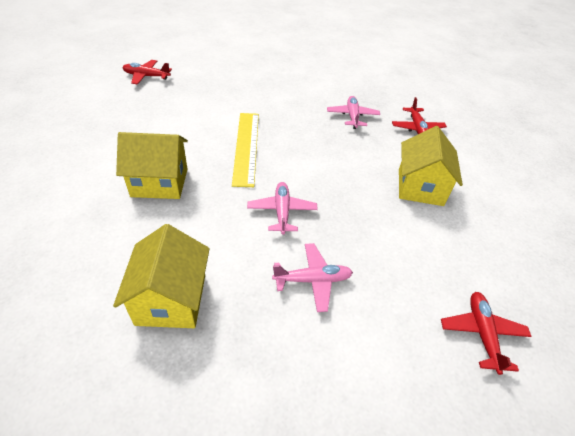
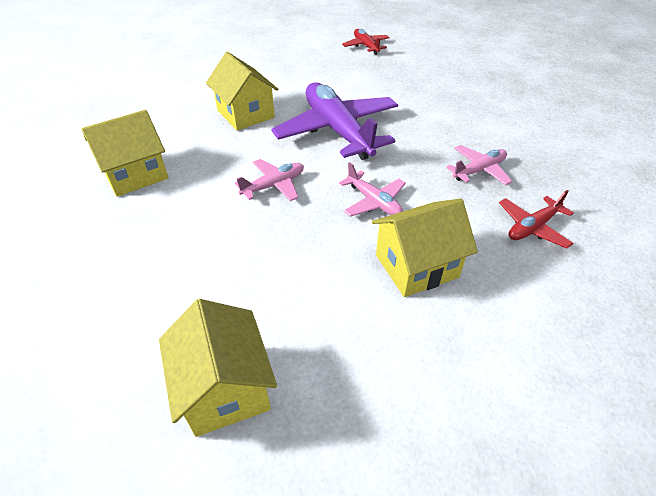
camera: 60 degrees right, 0 degrees up
(246, 147) = (337, 131): yellow ruler -> purple plane
(313, 280) = (206, 236): pink plane -> pink plane (373, 202)
(482, 333) = (225, 388): red plane -> yellow house

